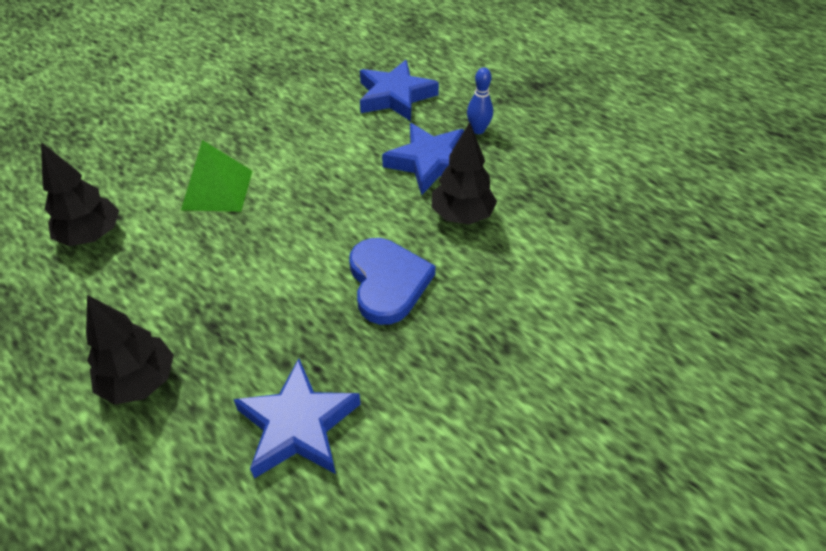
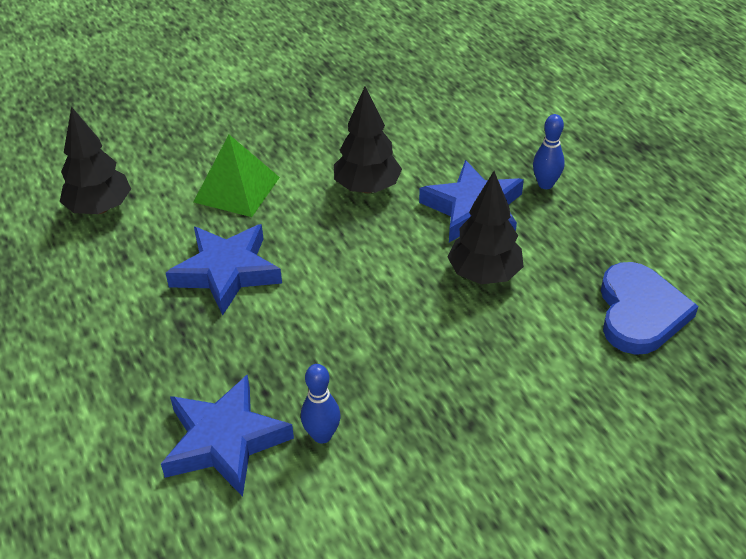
camera: 20 degrees right, 5 degrees down
(140, 381) = (94, 359): black tree -> black tree (367, 188)
(384, 394) = (322, 435): none -> blue bowling pin
(388, 282) = (372, 325): blue heart -> blue heart (640, 312)
(395, 96) = (467, 127): blue star -> blue star (227, 272)

